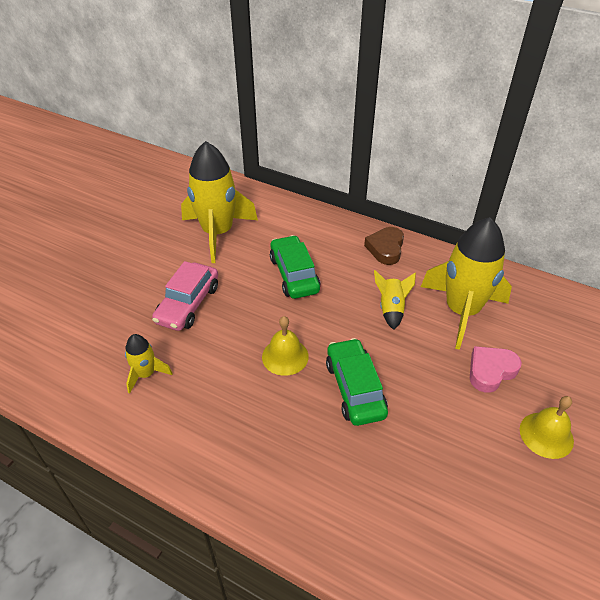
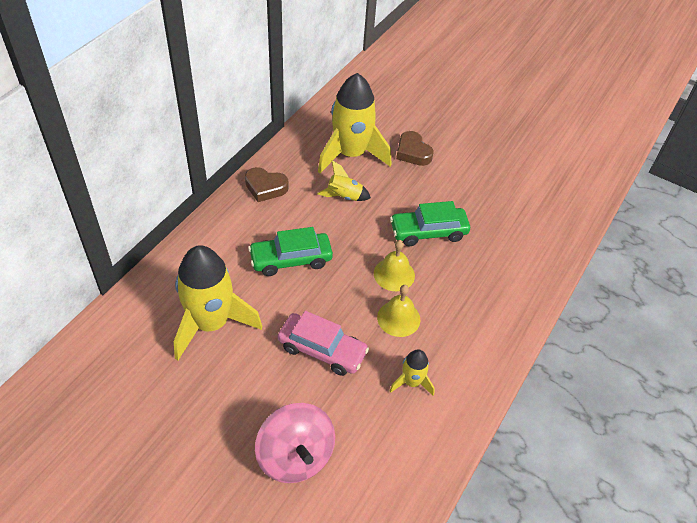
camera: 90 degrees left, 5 degrees up
(83, 294) = (295, 456): none -> pink spinning top
(490, 371) = (413, 152): pink heart -> brown heart
(546, 435) = (466, 139): yellow bell -> yellow bell (398, 318)

